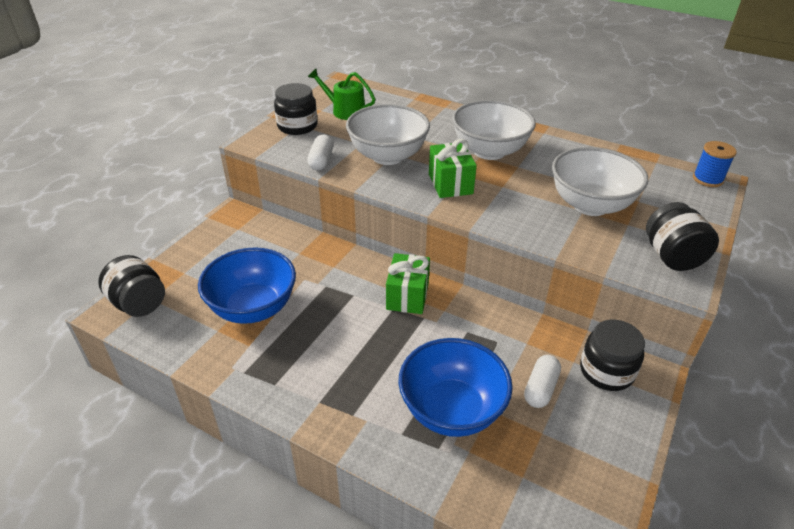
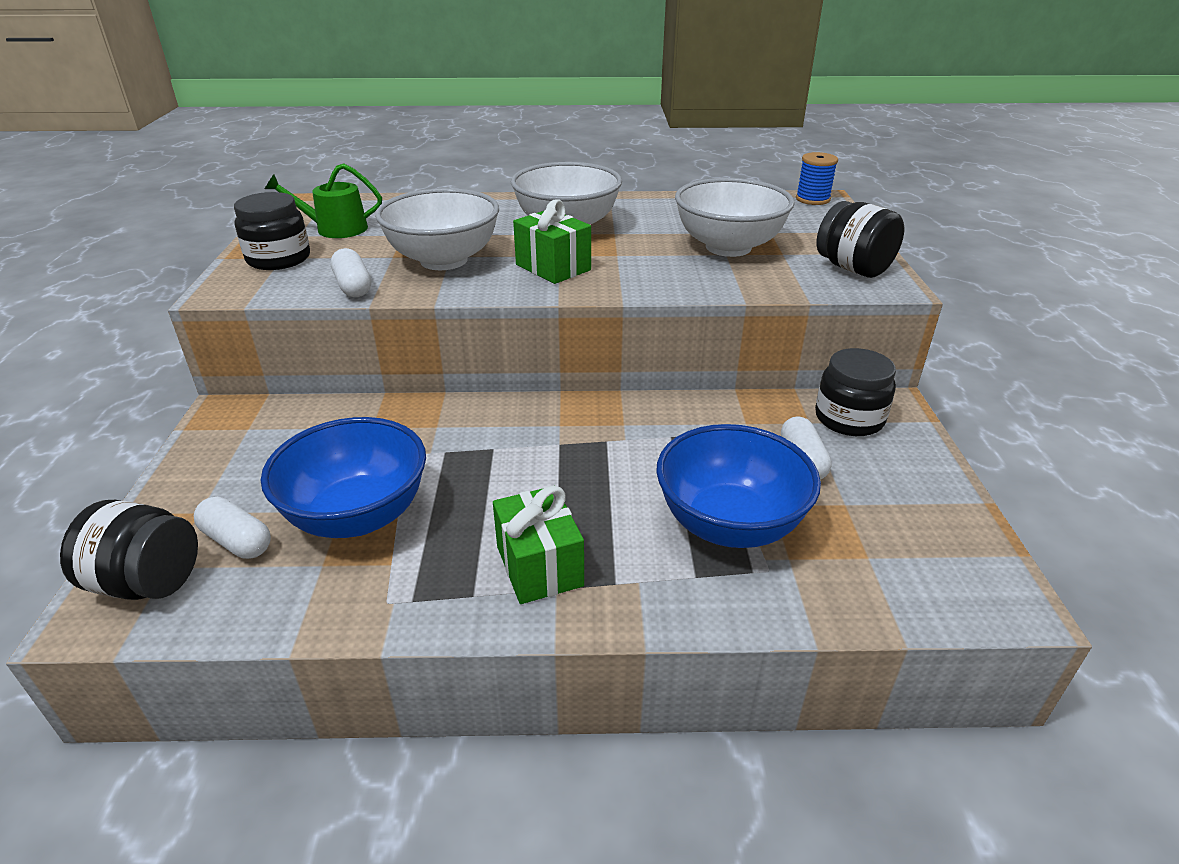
camera: 30 degrees left, 5 degrees down
(189, 298) = (237, 541): none -> white capsule
(407, 296) = (565, 425): green gift -> green gift (539, 566)

